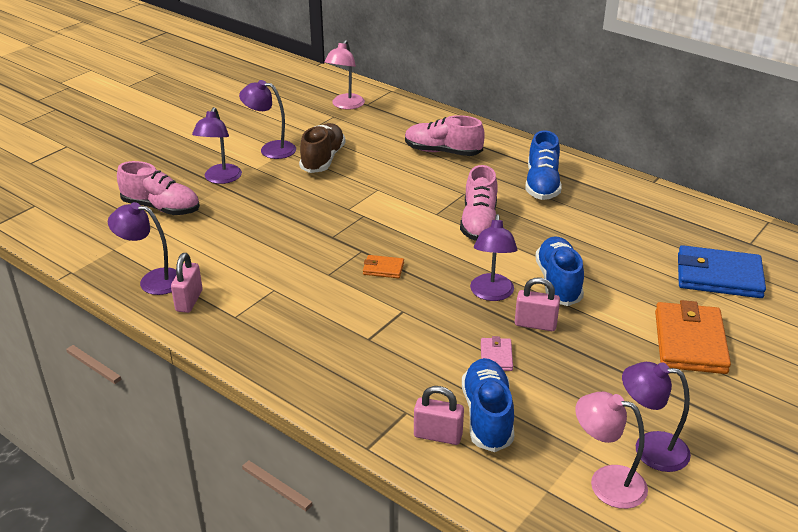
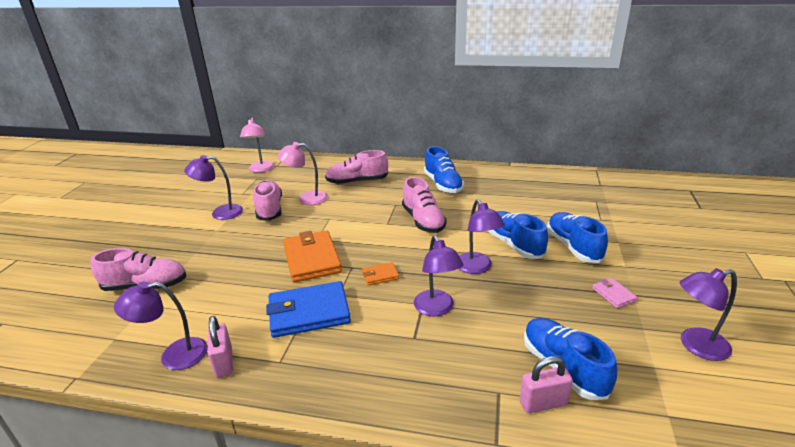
camera: 25 degrees left, 5 degrees down
(220, 179) = (189, 246): purple lamp -> purple lamp (437, 309)
(323, 159) = (269, 209): brown shoe -> pink shoe
(496, 356) = (524, 315): pink wallet -> pink wallet (613, 295)
(535, 324) = (527, 280): pink padlock -> none
(606, 482) = (699, 388): pink lamp -> pink lamp (306, 198)
(626, 307) = (573, 247): none -> blue shoe
(690, 342) = (635, 257): orange wallet -> orange wallet (312, 259)
(718, 276) = (605, 209): blue wallet -> blue wallet (309, 312)

